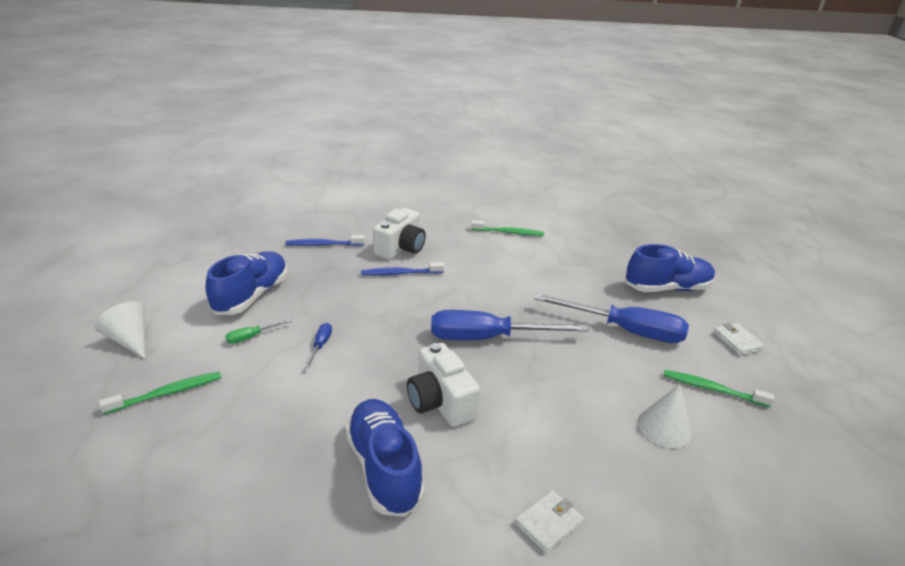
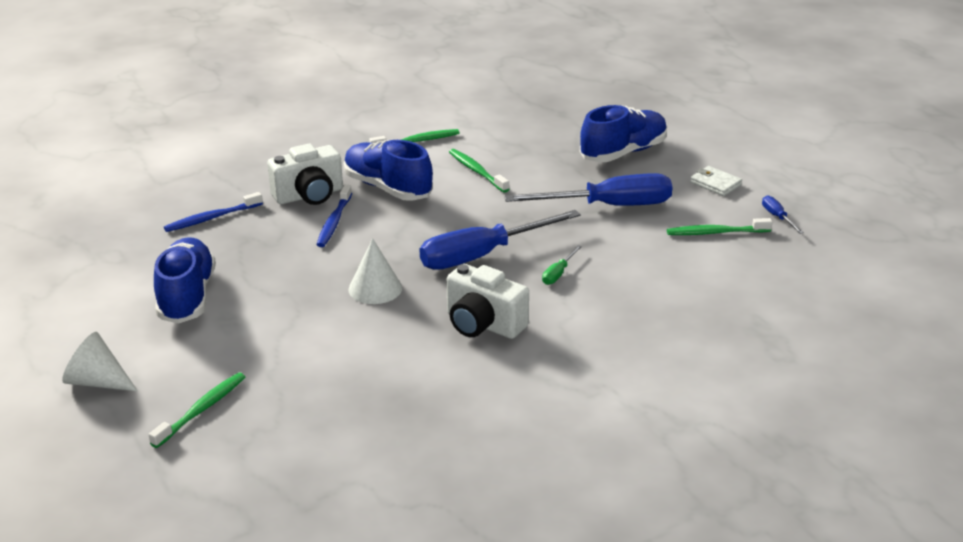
camera: 25 degrees left, 0 degrees up
(252, 337) = (233, 334): green screwdriver -> green screwdriver (558, 273)
(321, 345) = (317, 317): blue screwdriver -> blue screwdriver (777, 217)
(384, 468) = (477, 389): blue shoe -> blue shoe (388, 188)
(400, 273) = (334, 222): blue toothbrush -> blue toothbrush turned 45 degrees counterclockwise
(401, 249) = (309, 195): white camera -> white camera turned 60 degrees clockwise
(536, 268) = (477, 171): none -> green toothbrush
(548, 523) = (645, 376): white wallet -> none
(664, 427) = (693, 276): white cone -> white cone (375, 288)

